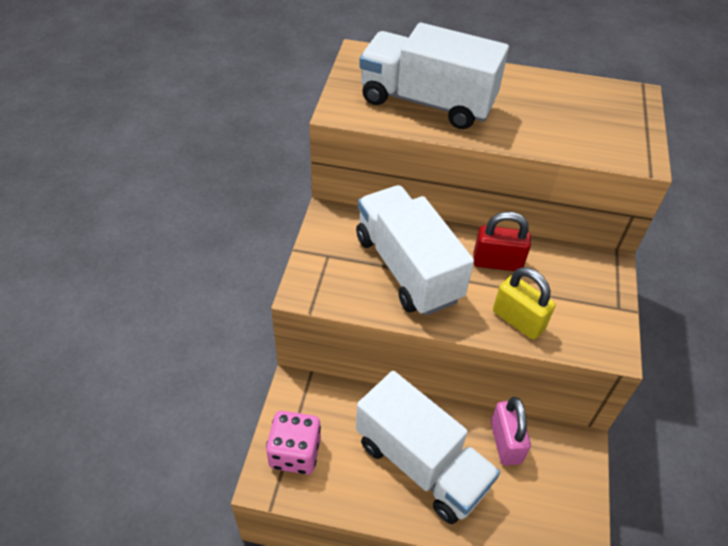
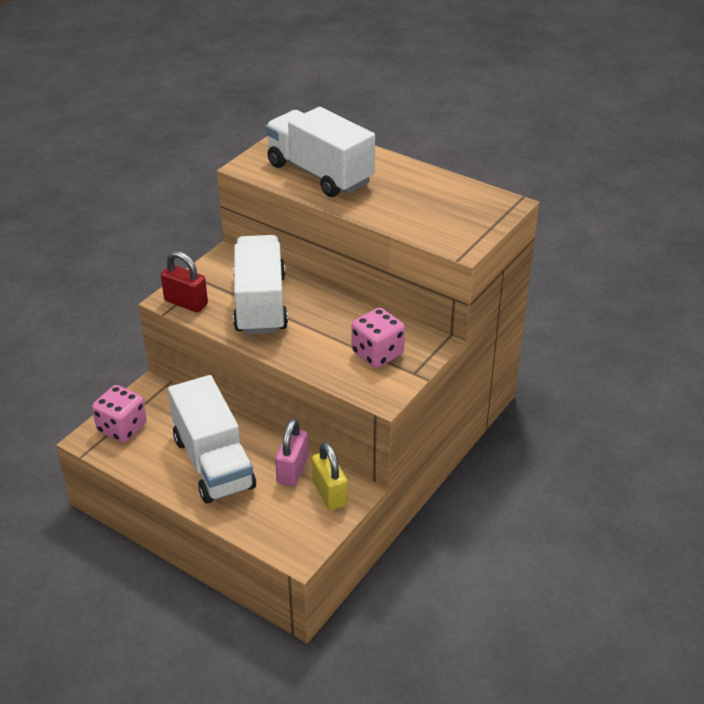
camera: 25 degrees right, 10 degrees down
(497, 262) = (337, 318): red padlock -> red padlock (186, 303)
(518, 320) = (321, 359): yellow padlock -> yellow padlock (329, 493)
(568, 295) = (377, 353): none -> pink dice

